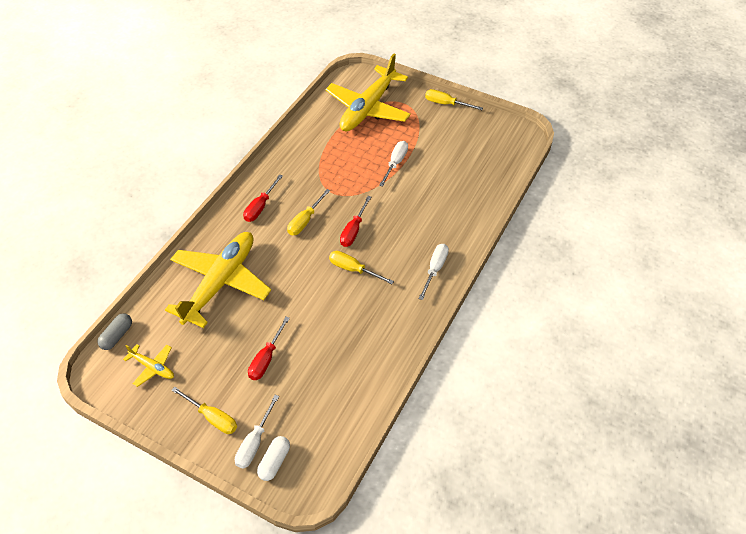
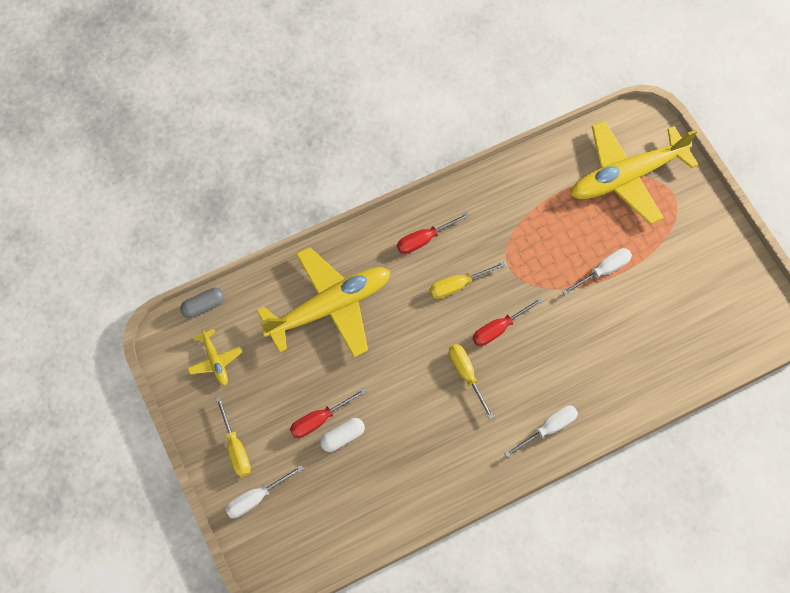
camera: 35 degrees right, 15 degrees up
(274, 462) = (261, 528): white capsule -> white capsule (342, 437)
(446, 104) = (721, 224): yellow screwdriver -> none

